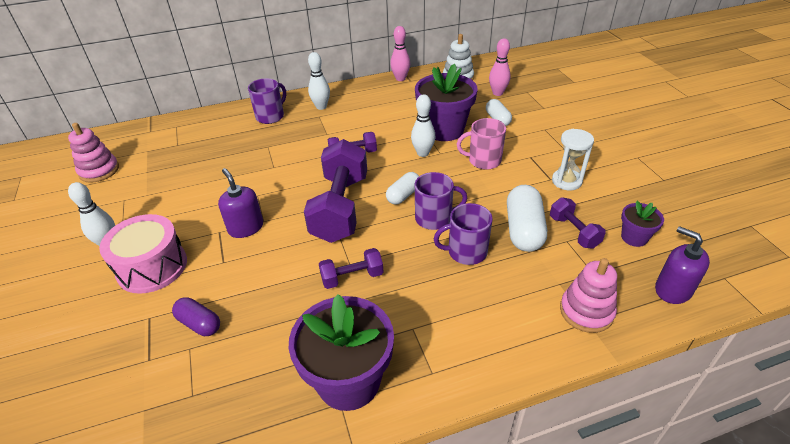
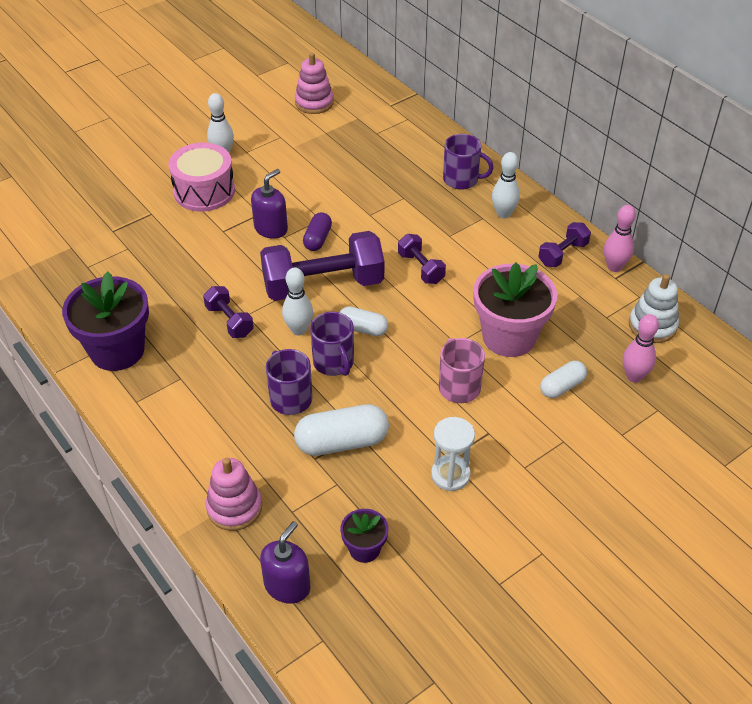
camera: 70 degrees right, 5 degrees up
(199, 324) = (152, 244): purple capsule -> purple capsule (317, 239)
(423, 153) = (448, 328): white bowling pin -> white bowling pin (299, 330)
(444, 130) = (509, 337): purple flower pot -> pink flower pot
(573, 232) = (354, 489): purple dumbbell -> purple dumbbell (563, 254)

